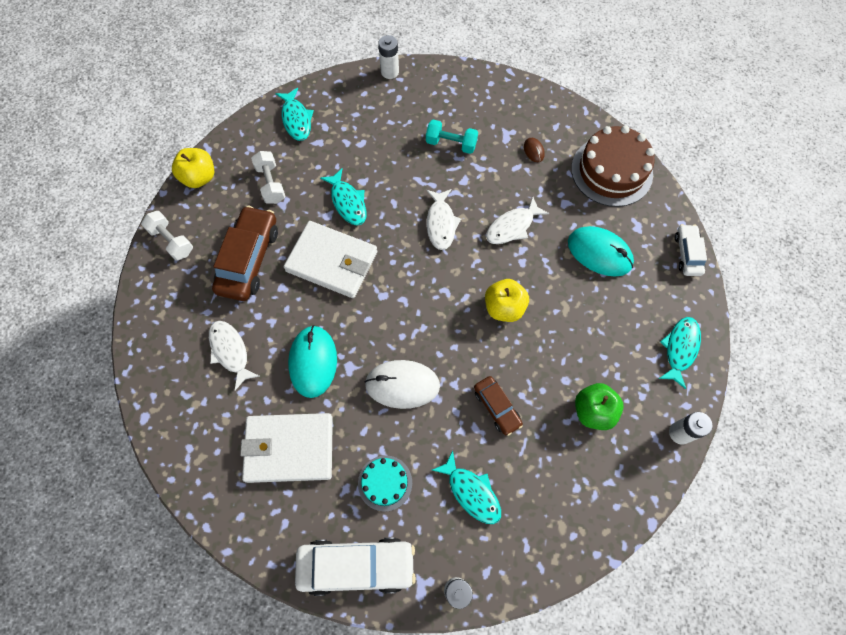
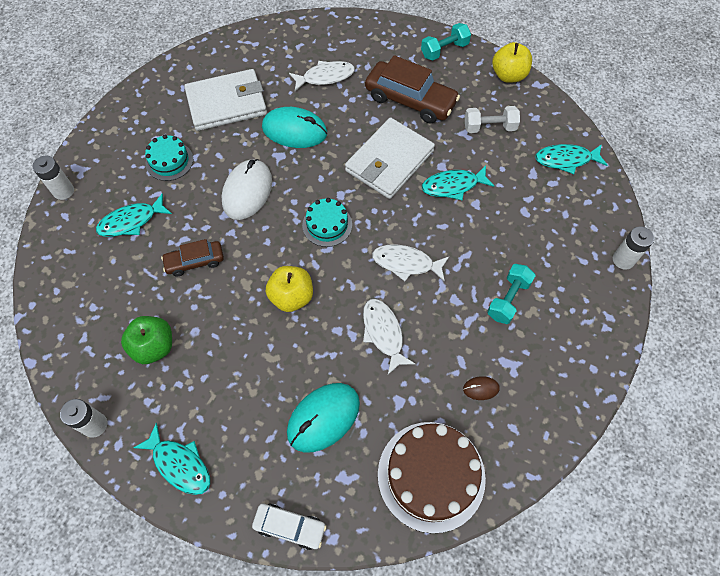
camera: 105 degrees right, 5 degrees down
(171, 241) = (444, 50): white dumbbell -> turquoise dumbbell
(289, 448) = (227, 103): white wallet -> white wallet turned 60 degrees clockwise
(356, 566) = (117, 130): white car -> none
(420, 298) = (327, 225): none -> turquoise cake

